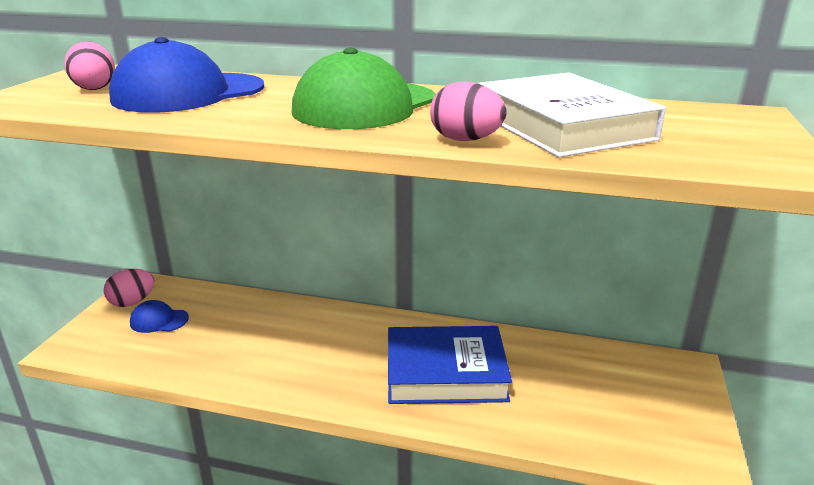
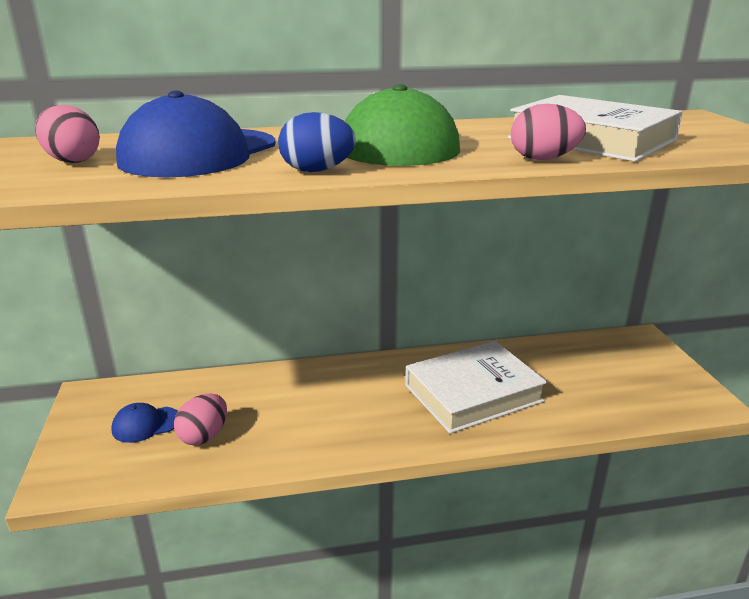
camera: 25 degrees left, 0 degrees up
(132, 302) = (95, 414): pink egg -> pink egg (204, 436)
(244, 122) = (317, 171): none -> blue egg
(445, 373) = (473, 393): blue book -> white book

